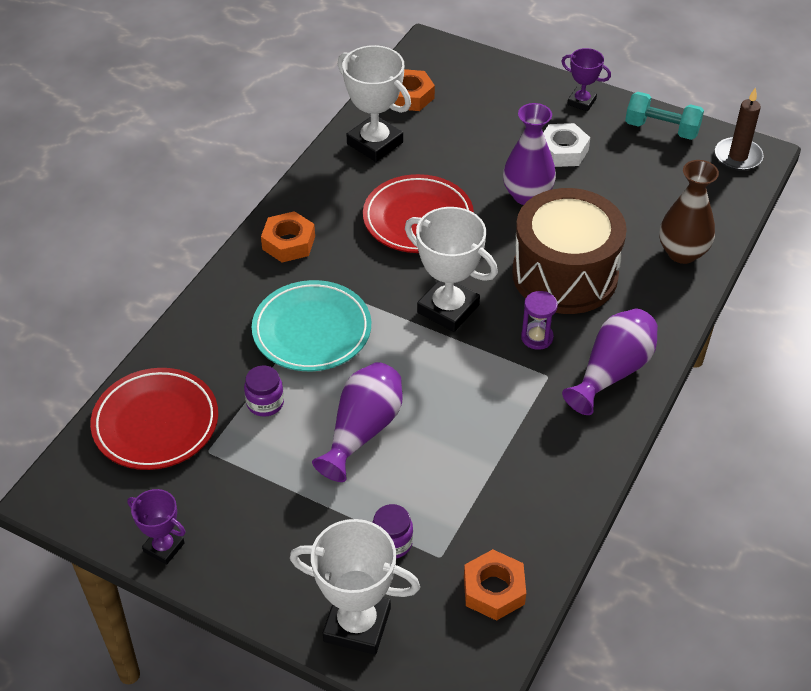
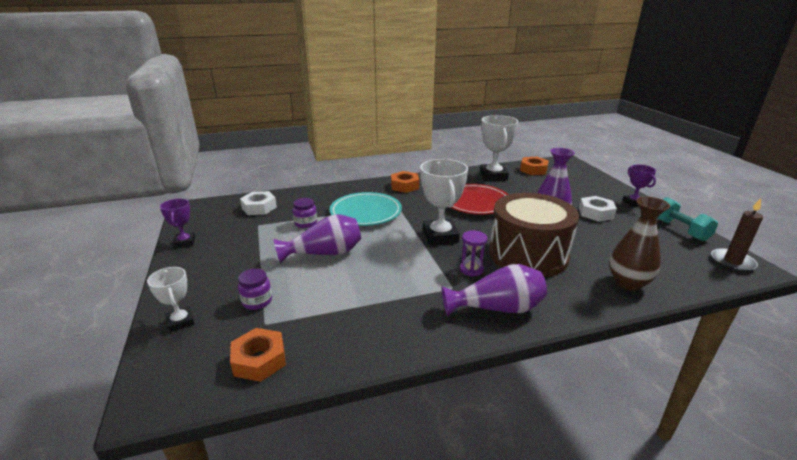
camera: 45 degrees right, 20 degrees down
(156, 423) = (259, 208): red plate -> white nut
(357, 625) = (180, 321): white trophy -> white trophy, size x0.57

